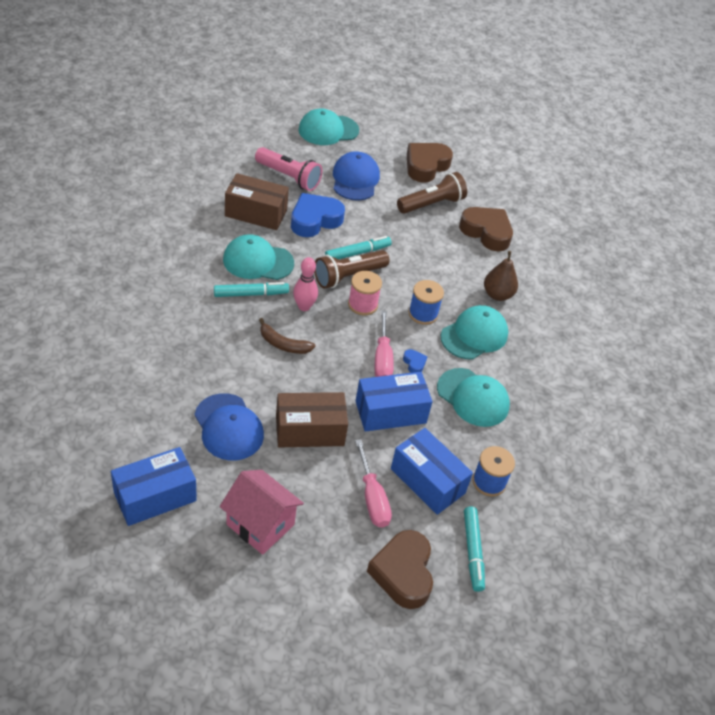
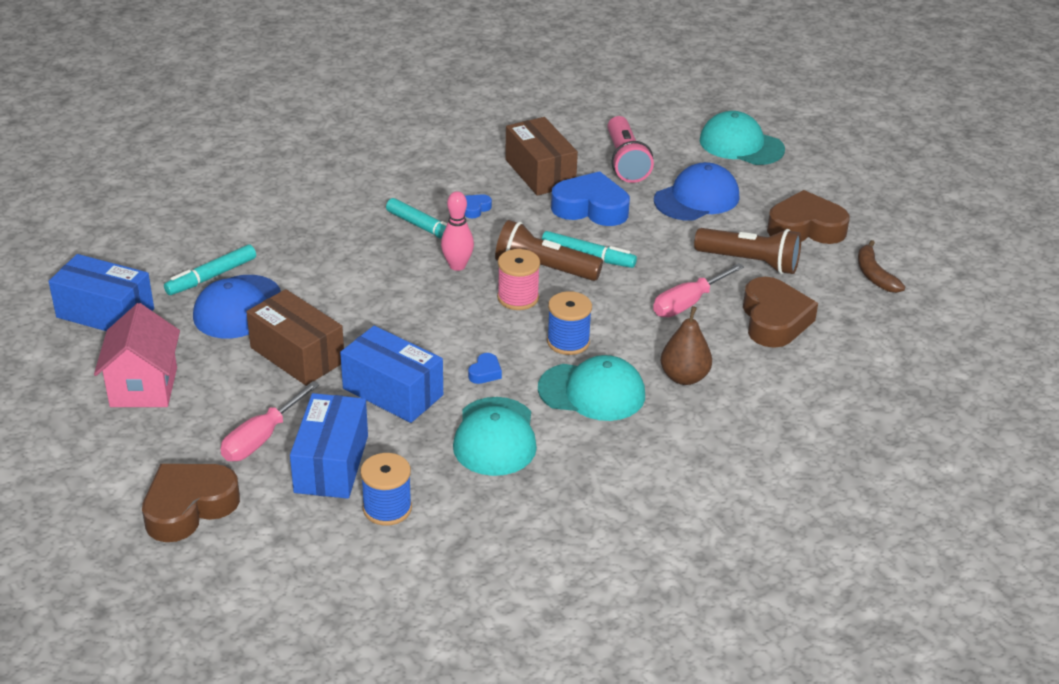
camera: 55 degrees right, 10 degrees down
(258, 261) = (475, 209): turquoise cap -> blue heart
(283, 344) = (387, 281): brown banana -> brown banana (874, 275)
(382, 358) = (460, 349): pink screwdriver -> pink screwdriver (688, 303)
(473, 551) = (274, 543): turquoise marker -> turquoise marker (211, 277)

